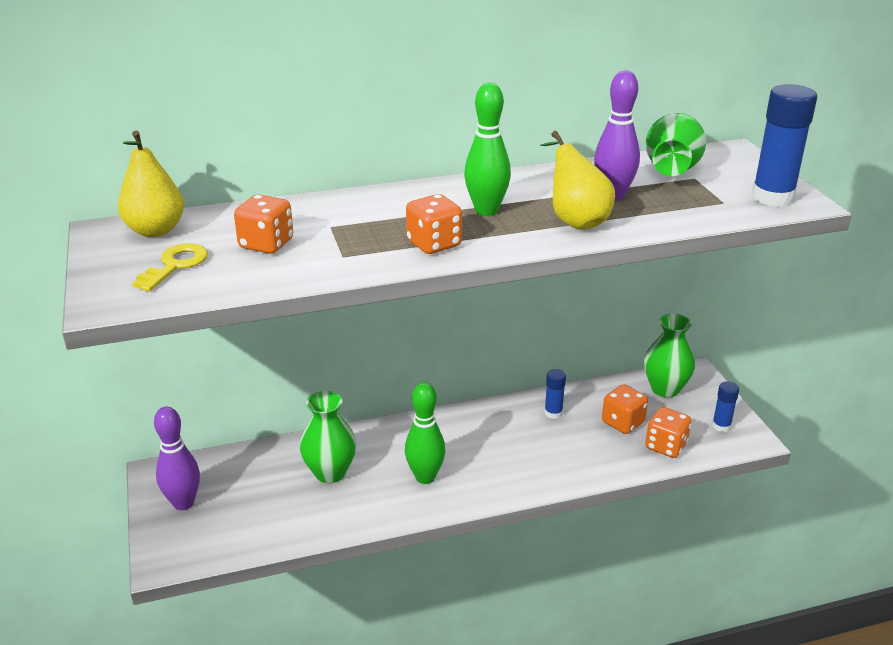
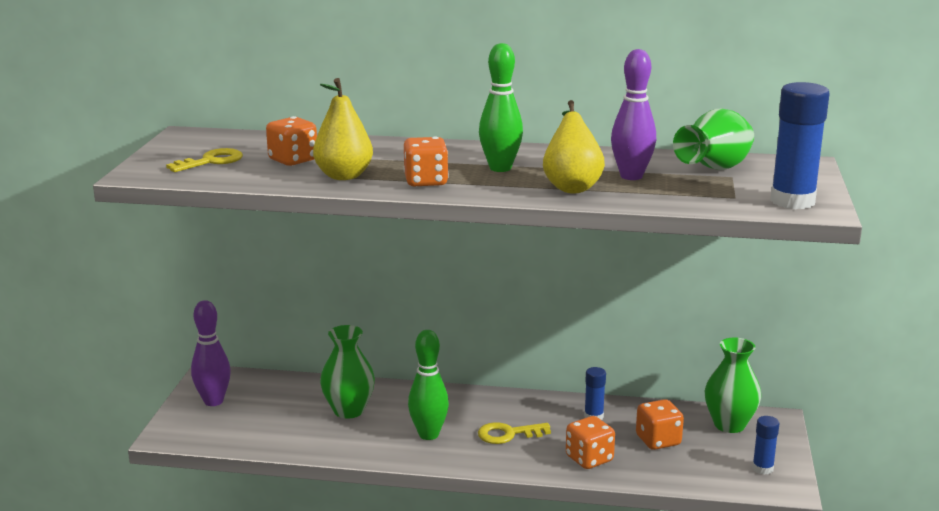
camera: 25 degrees right, 10 degrees down
(155, 230) = (222, 139): yellow pear -> yellow pear (344, 176)
(495, 454) = (508, 434): none -> yellow key
(665, 446) = (686, 470): orange dice -> orange dice (589, 459)

